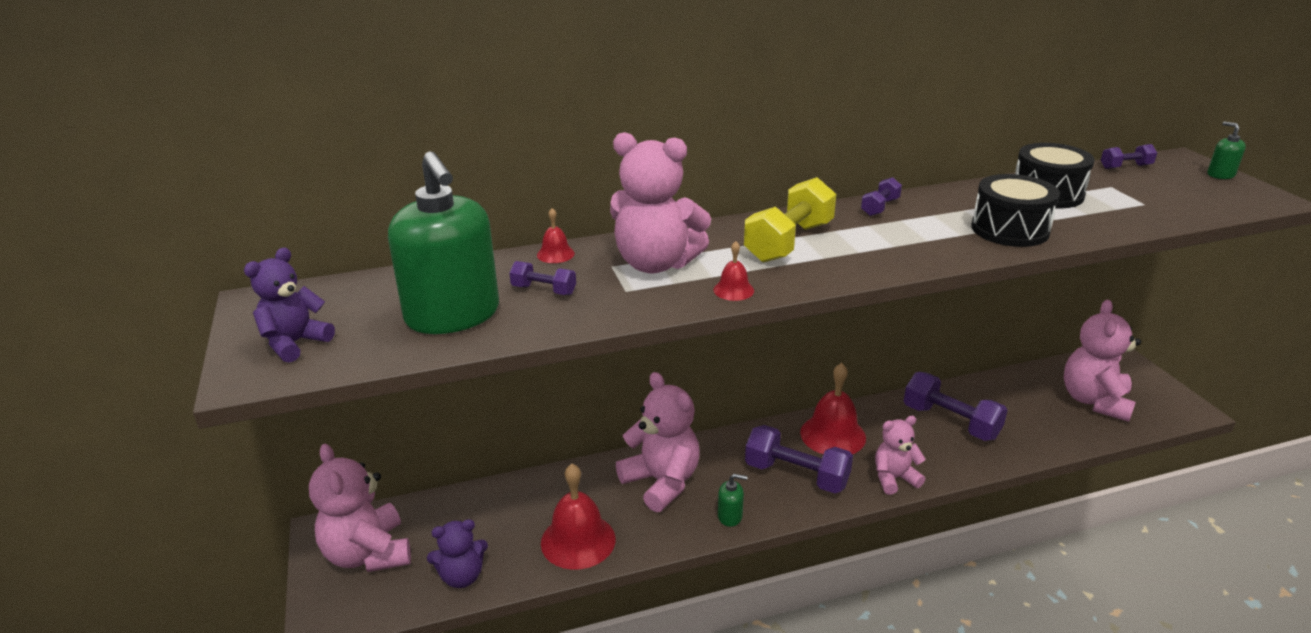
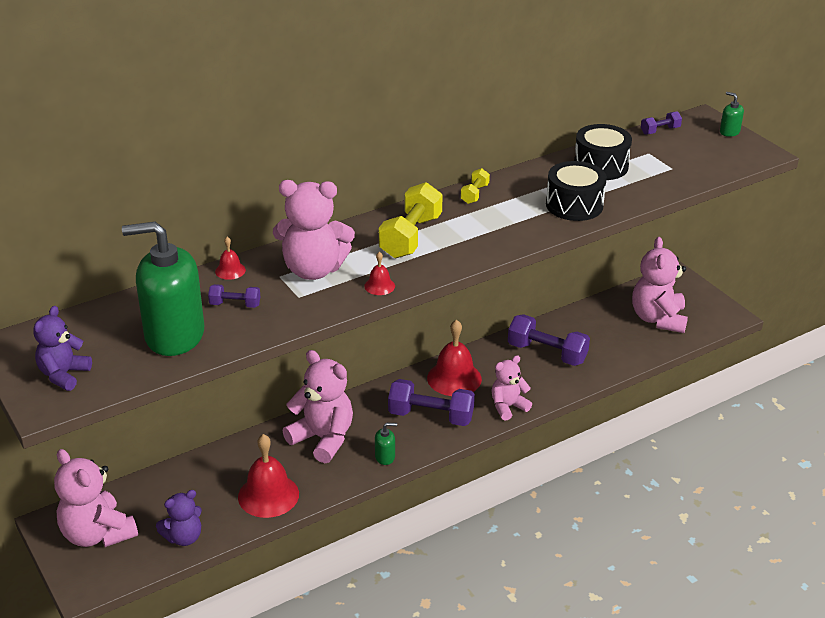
camera: 15 degrees left, 5 degrees up
(453, 315) = (174, 335): green soap dispenser -> green soap dispenser turned 135 degrees clockwise
(880, 207) = (474, 194): purple dumbbell -> yellow dumbbell

